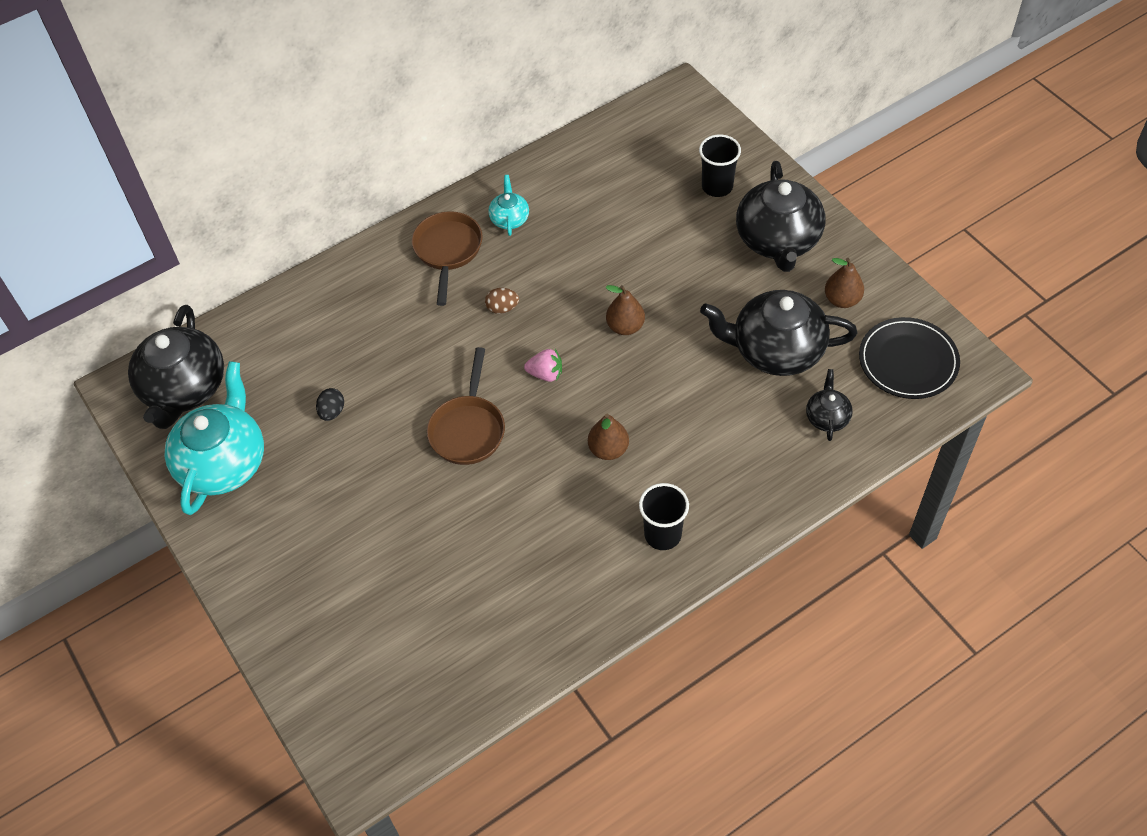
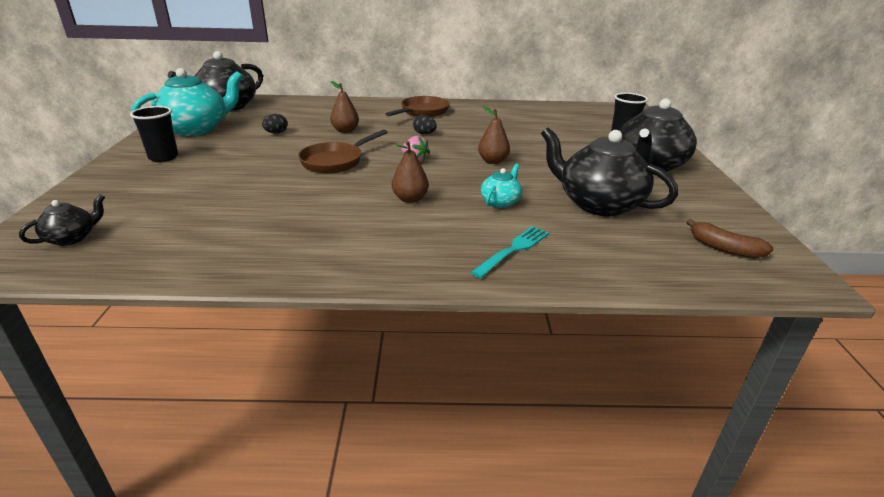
camera: 30 degrees right, 25 degrees down
(502, 308) = (424, 134): brown egg -> black egg
(509, 219) = (472, 113): turquoise teapot -> turquoise teapot (500, 202)
(662, 535) = (390, 250): black cup -> black cup (163, 157)
(755, 469) = (513, 250): none -> turquoise fork
(827, 417) = (612, 248): black teapot -> black teapot (72, 238)
(842, 300) = (682, 201): brown pear -> brown pear (345, 131)
(908, 361) = (724, 248): black plate -> brown banana

